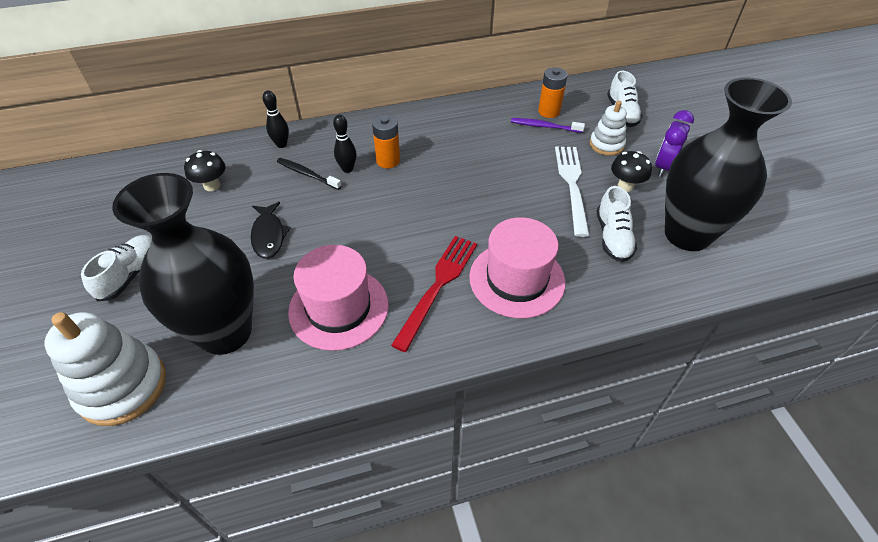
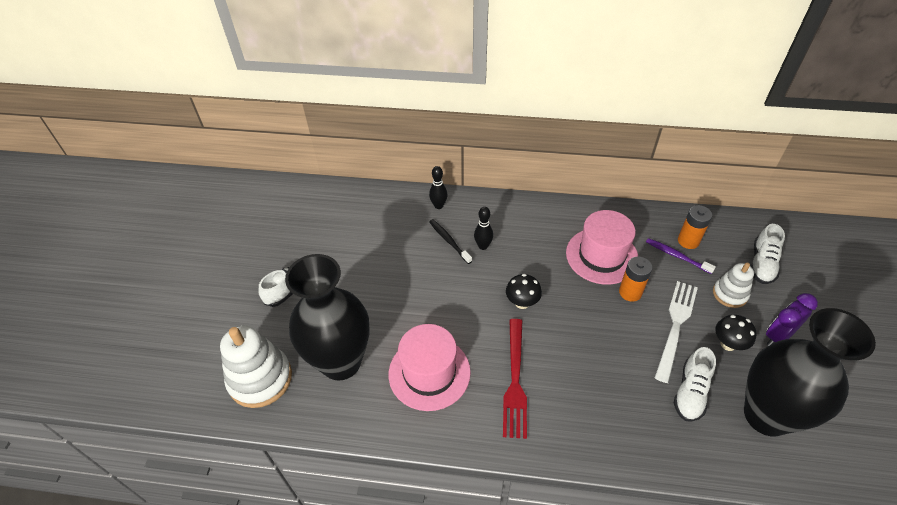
camera: 25 degrees right, 0 degrees up
(212, 185) = (373, 228): black mushroom -> black mushroom (522, 302)
(269, 235) = (400, 288): black fish -> none
(388, 161) = (519, 248): orange battery -> orange battery (630, 292)
(438, 285) = (515, 382): red fork -> red fork turned 135 degrees clockwise
(517, 279) = (584, 401): pink hat -> pink hat (601, 256)

